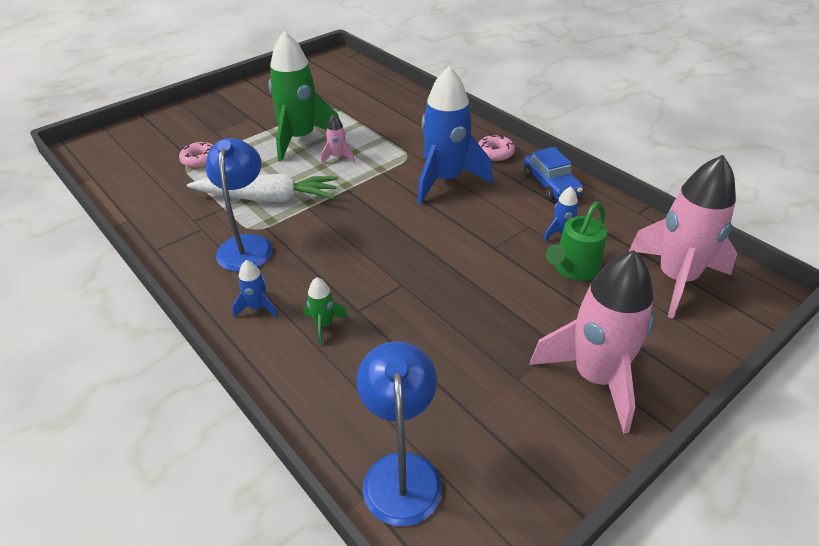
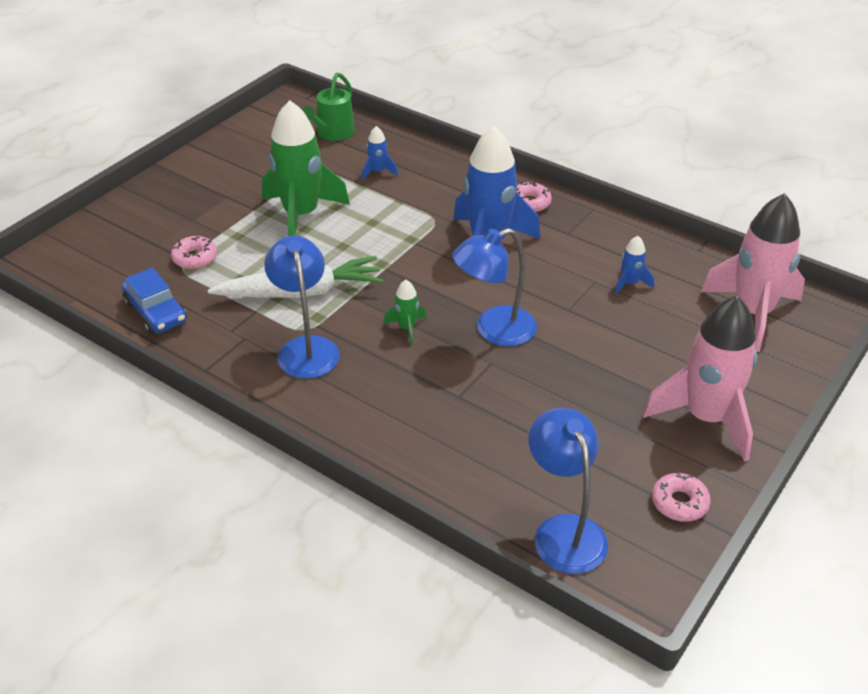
camera: 15 degrees left, 0 degrees up
(257, 308) = (353, 411): blue rocket -> blue rocket (378, 172)
(324, 325) = (431, 416): green rocket -> green rocket (407, 328)
(338, 157) = (356, 232): pink rocket -> none
(417, 256) = (494, 330): none -> blue lamp
(536, 466) = (679, 503): none -> pink donut
(551, 184) = (601, 231): blue car -> blue car (156, 312)
(573, 269) = (653, 319): green watering can -> green watering can (332, 134)

